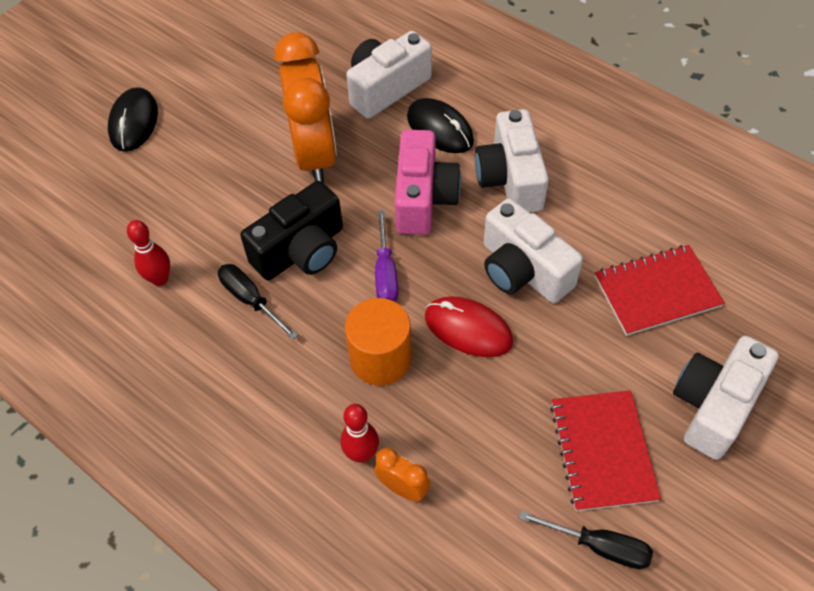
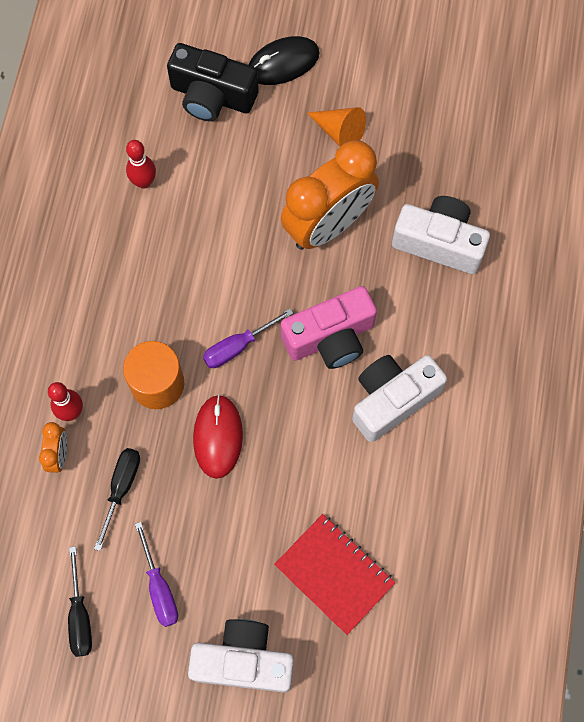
camera: 60 degrees right, 15 degrees up
(233, 111) = (339, 132): none -> orange cone
(250, 300) = (160, 259): black screwdriver -> black screwdriver (121, 488)
(301, 250) = (225, 270): black camera -> black camera (212, 96)
(440, 129) = (416, 312): black mouse -> none
(523, 270) = (298, 454): white camera -> none
(602, 451) = (159, 588): red notebook -> purple screwdriver

